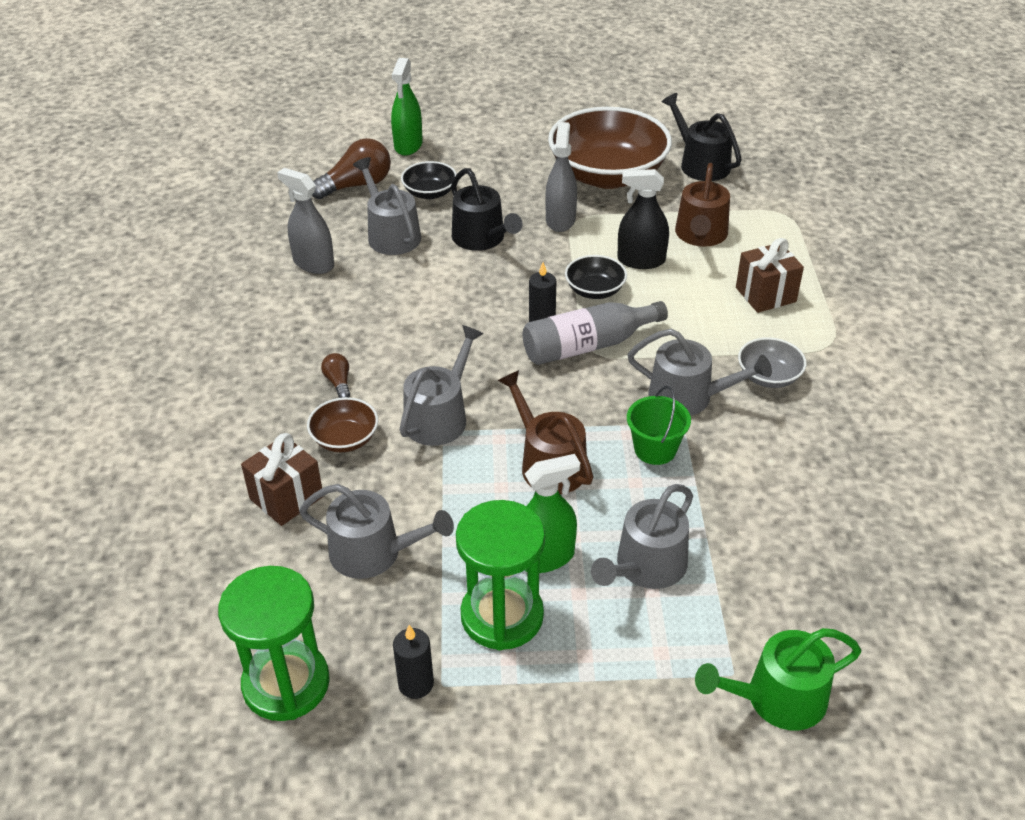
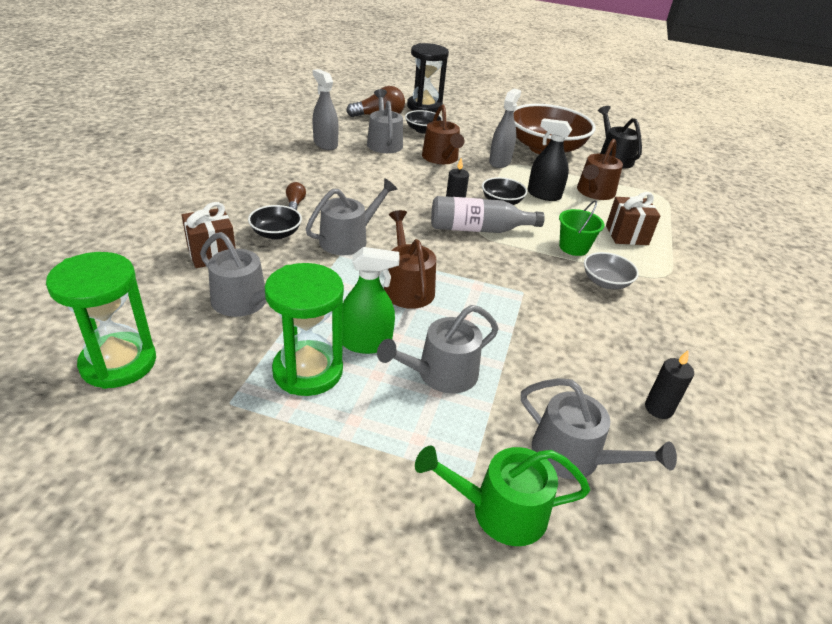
camera: 15 degrees right, 5 degrees down
(345, 439) = (276, 233): brown bowl -> black bowl
(408, 145) = (424, 107): green spray bottle -> black hourglass
(416, 684) = (210, 395): black candle -> black candle (658, 408)
(482, 238) = (441, 158): black watering can -> brown watering can
(655, 449) = (492, 301): green bucket -> green bucket (573, 247)
(688, 397) = (536, 277): grey watering can -> grey watering can (574, 456)

